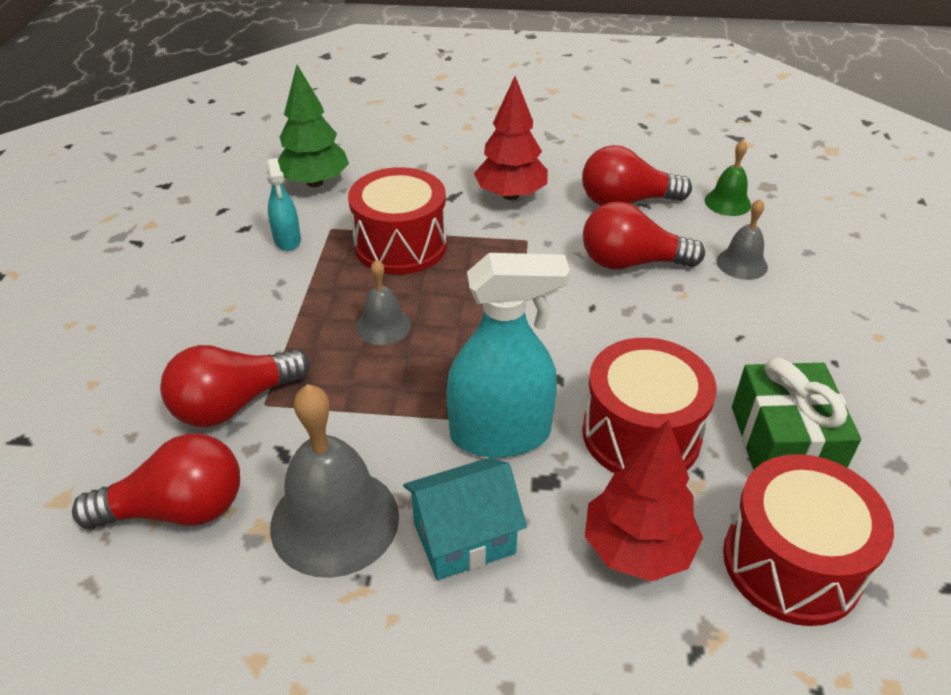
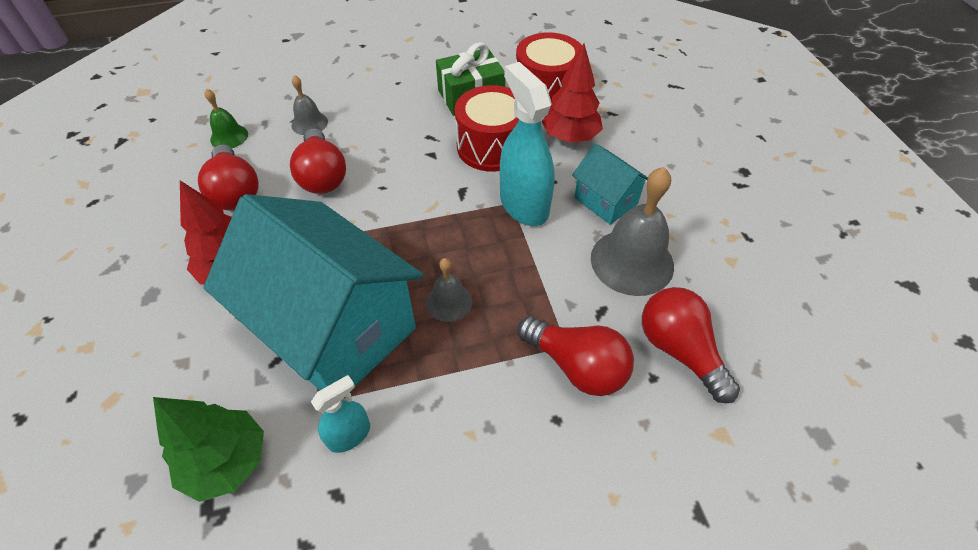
camera: 110 degrees left, 10 degrees up
(400, 245) = (334, 329): red drum -> turquoise house

